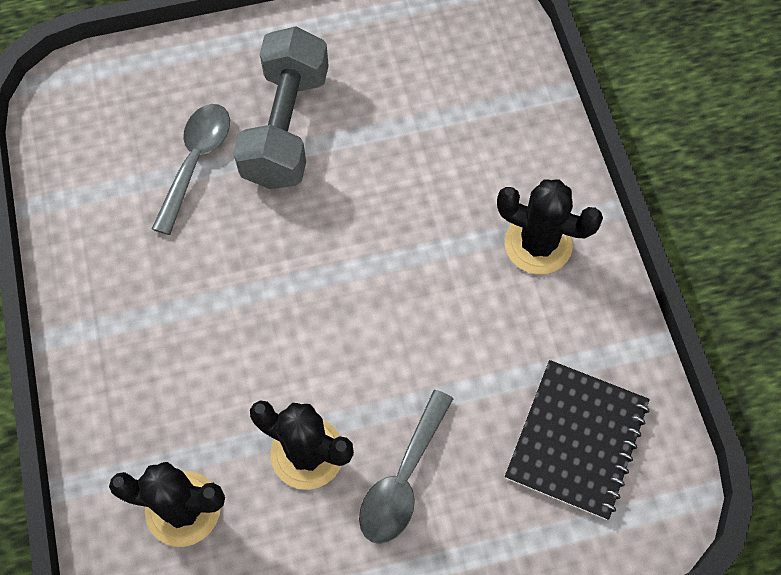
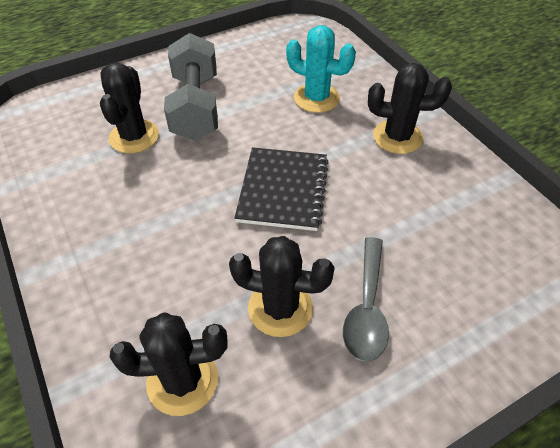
camera: 15 degrees left, 15 degrees down
(196, 161) = (134, 136): grey spoon -> black cactus
(453, 149) = (316, 98): none -> turquoise cactus
(576, 440) = (487, 248): black notebook -> black notebook (283, 190)

